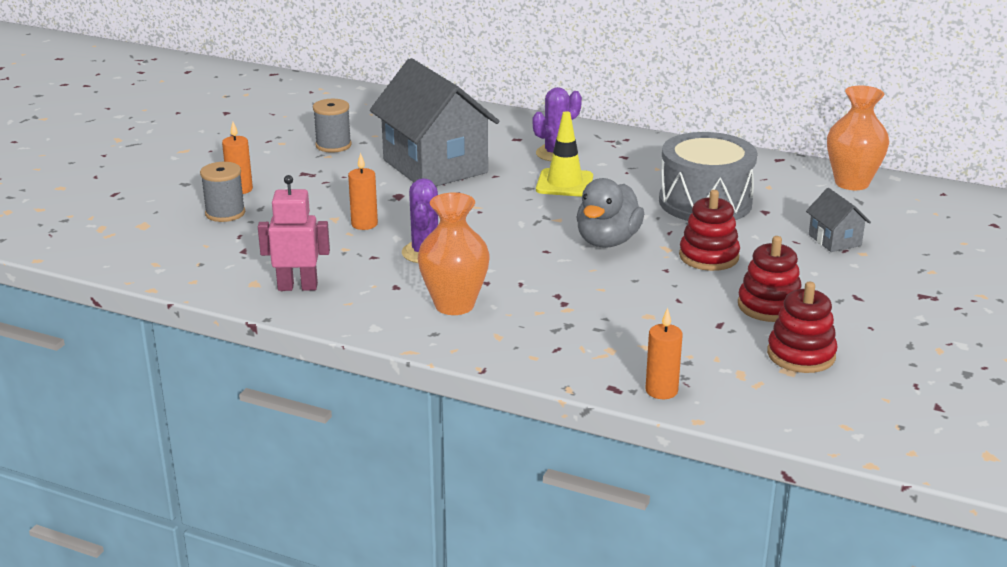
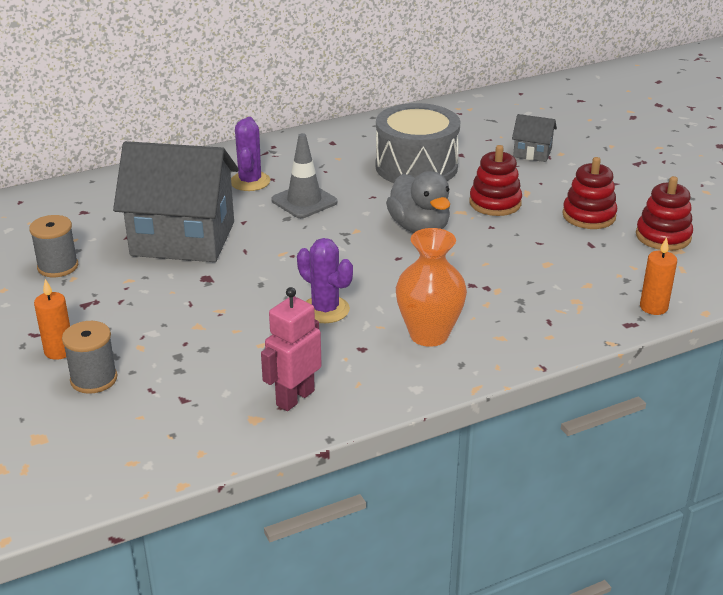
camera: 50 degrees left, 5 degrees up
(364, 224) = (232, 316): orange candle -> none
(564, 183) = (304, 201): yellow traffic cone -> grey traffic cone
(851, 183) = (465, 110): orange vase -> none

